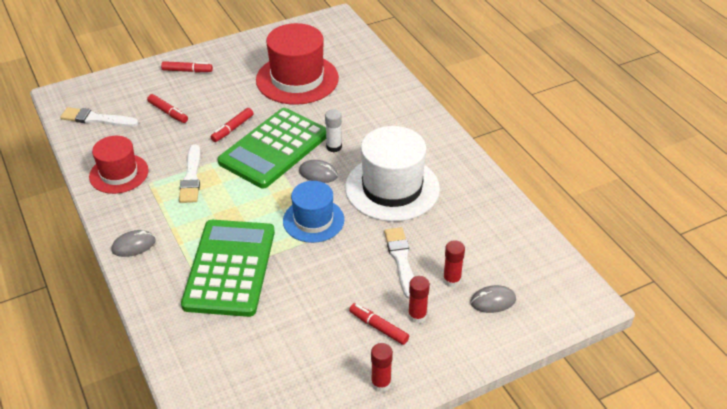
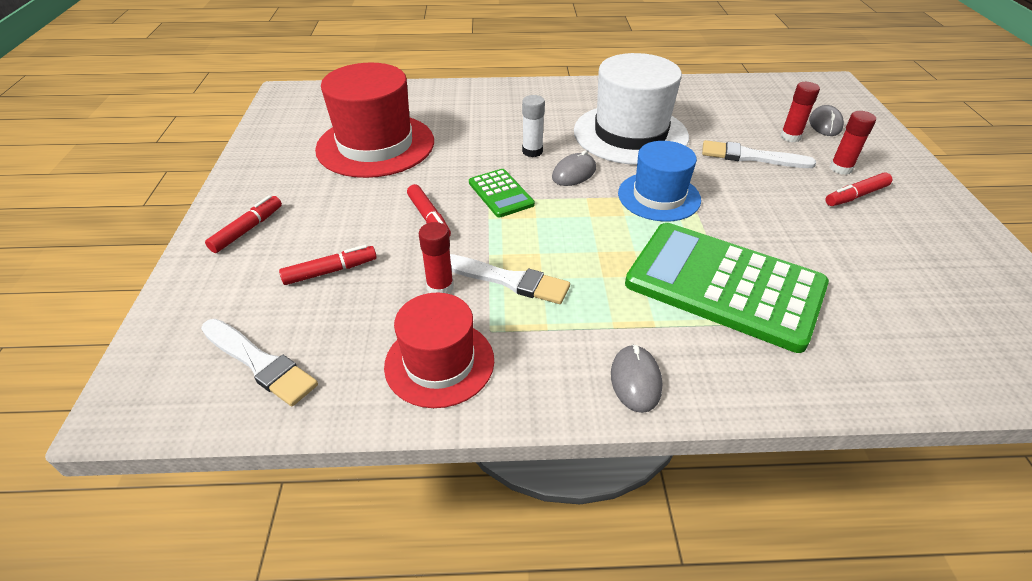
camera: 65 degrees left, 0 degrees up
(96, 119) = (260, 363): white brush -> white brush turned 90 degrees counterclockwise
(274, 148) = (501, 193): green calculator -> green calculator, size x0.46
(381, 383) = (944, 215): red glue stick -> red glue stick (440, 287)

